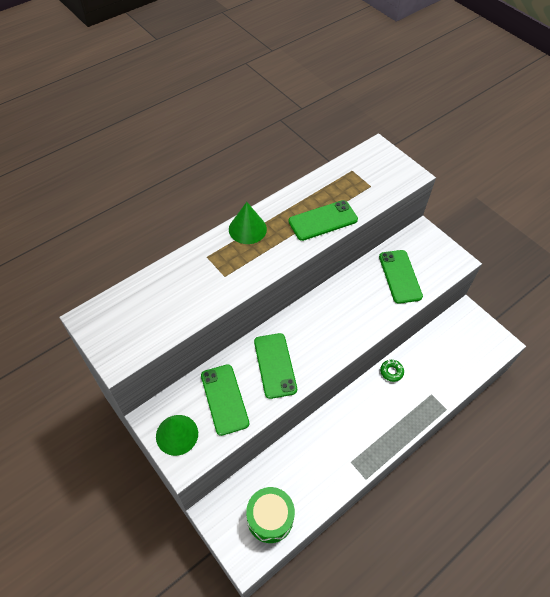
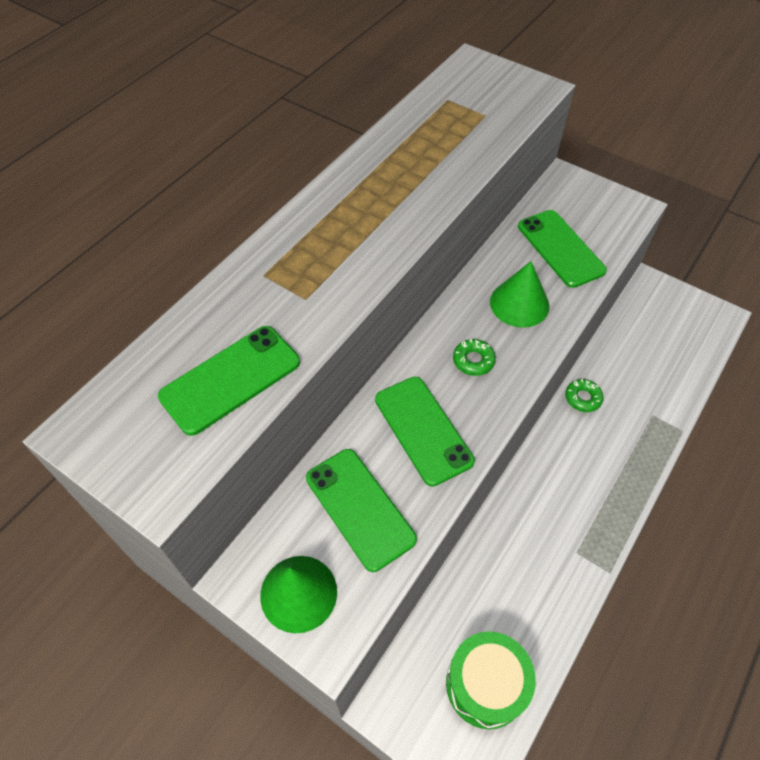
camera: 15 degrees left, 0 degrees up
(247, 229) = (316, 217): green cone -> green cone (519, 304)
(319, 332) = (473, 360): none -> green donut
(323, 221) = (433, 179): green phone -> green phone (231, 379)

